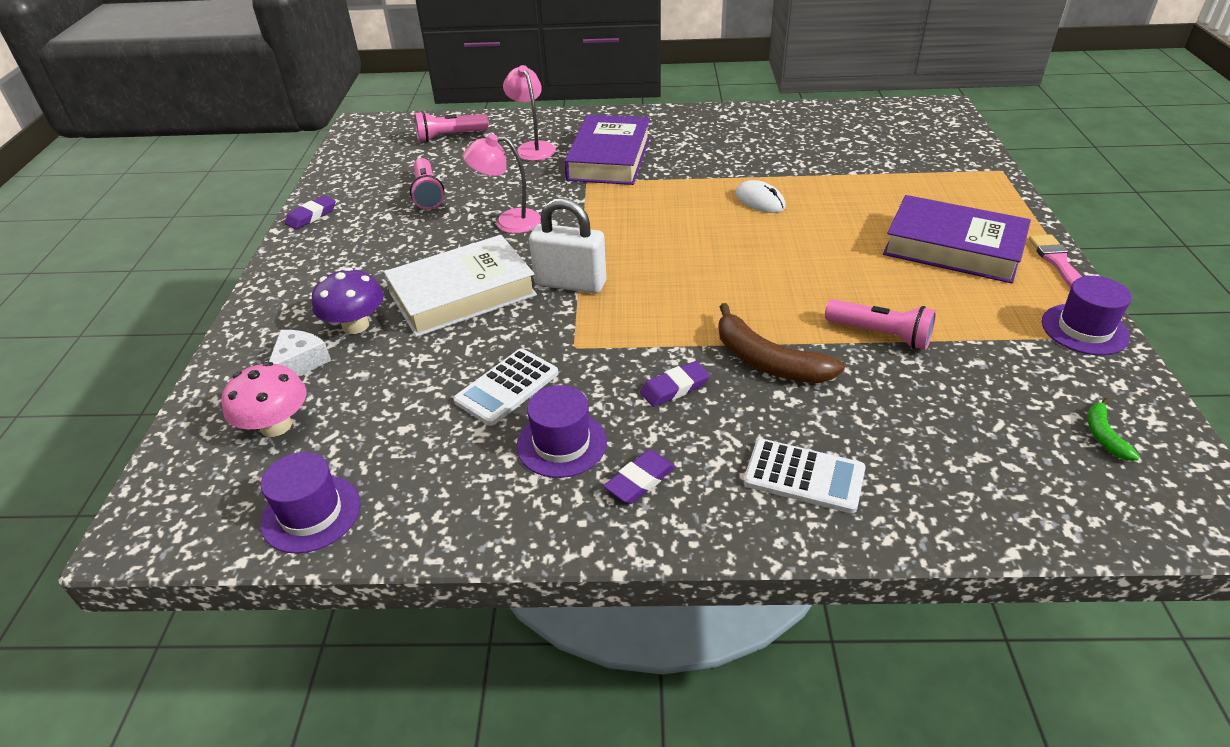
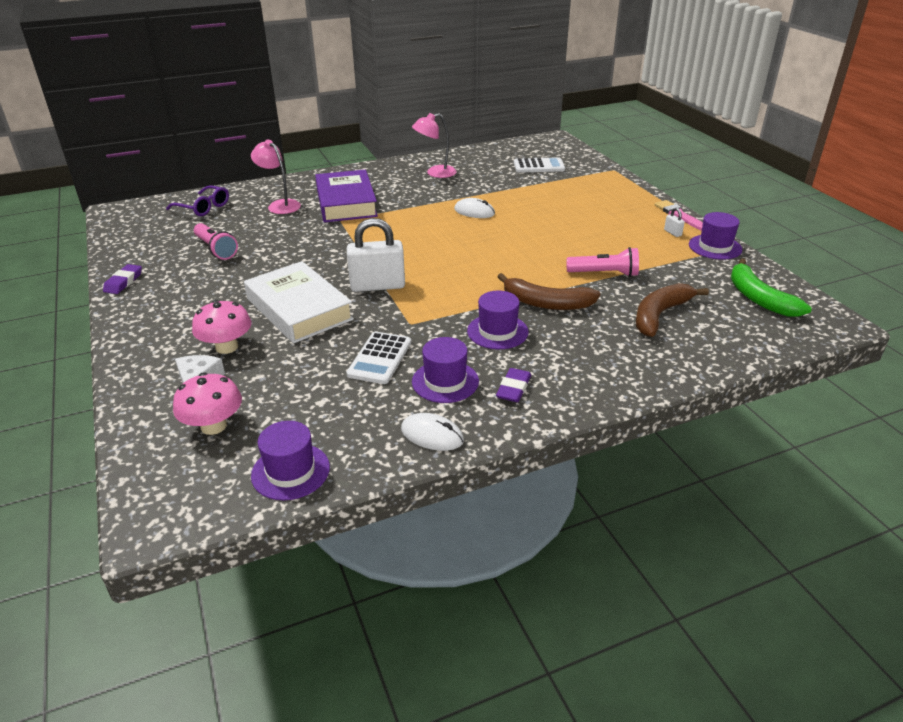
camera: 25 degrees left, 5 degrees down
(355, 325) = (227, 347): purple mushroom -> pink mushroom
(450, 136) = (203, 207): pink flashlight -> purple glasses
(462, 294) = (299, 309): white book -> white book turned 75 degrees counterclockwise
(496, 517) = (432, 435): none -> white mouse
(508, 221) = (298, 256): pink lamp -> pink lamp (435, 173)
(675, 388) = (497, 331): purple eraser -> purple hat
(804, 476) = (612, 359): white calculator -> white calculator (539, 166)
(921, 423) = (659, 315): none -> brown banana
(953, 248) = (614, 218): purple book -> none
(1029, 291) = (672, 233): none -> white padlock
(1104, 435) = (758, 298): green banana -> green banana, size x2.00

